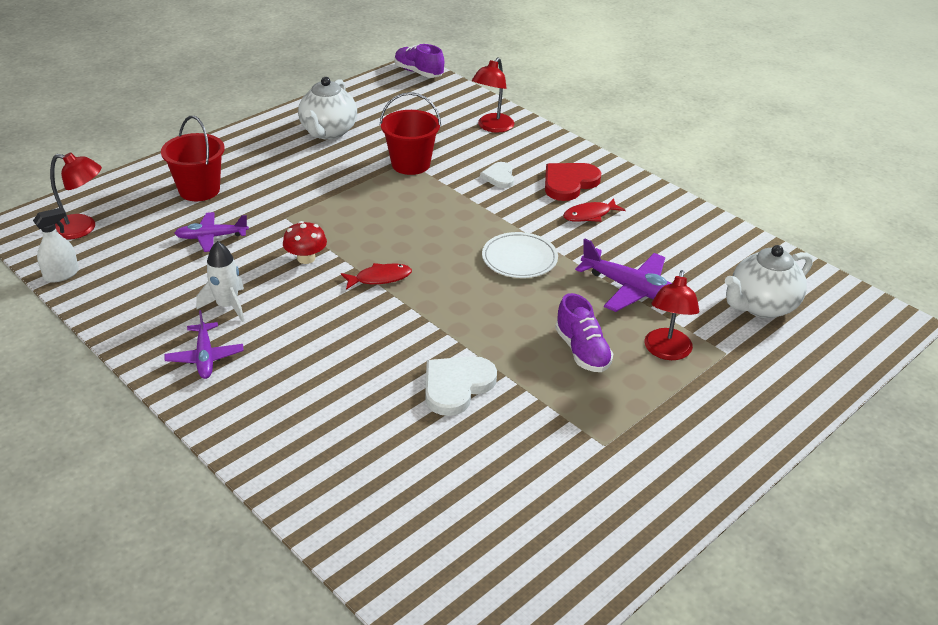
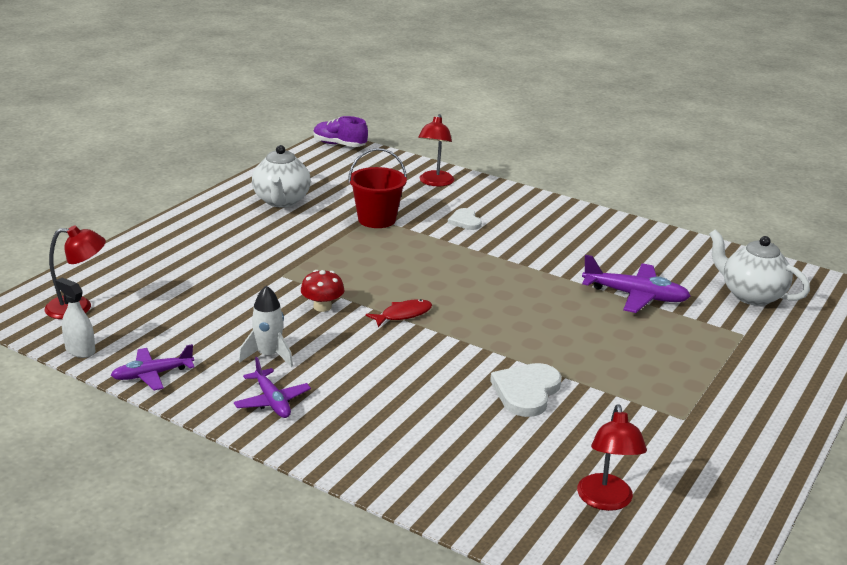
camera: 15 degrees left, 10 degrees down
(61, 275) = (80, 350): white spray bottle -> white spray bottle turned 90 degrees counterclockwise
(199, 190) = (181, 262): red bucket -> none
(211, 237) = (217, 300): purple plane -> purple plane (152, 375)
(519, 259) = (522, 284): white plate -> none
(569, 183) = (531, 220): red heart -> none
(582, 351) = (621, 349): purple shoe -> none
(590, 215) = (564, 242): red fish -> none
(666, 352) = (693, 340): red lamp -> red lamp (606, 501)
(761, 306) = (751, 295): white teapot -> white teapot turned 90 degrees clockwise

